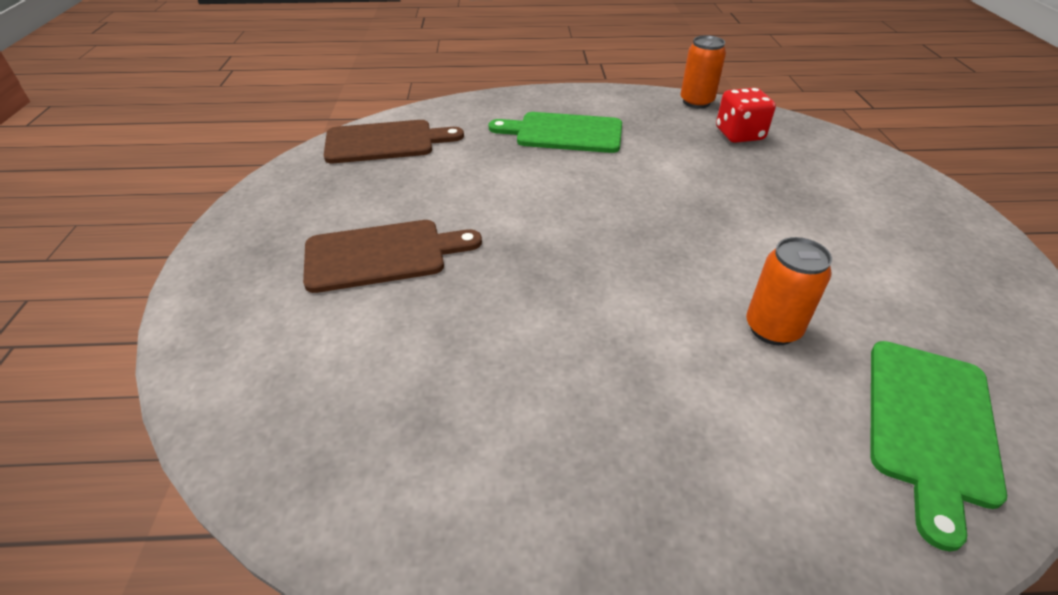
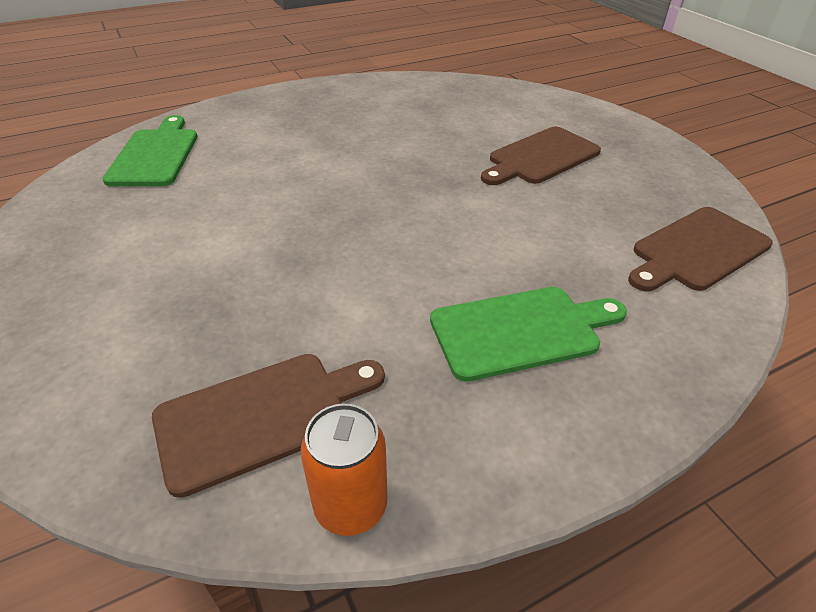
camera: 155 degrees right, 0 degrees up
(739, 134) = (262, 416): red dice -> brown cutting board
(772, 329) = (242, 178): orange can -> none

